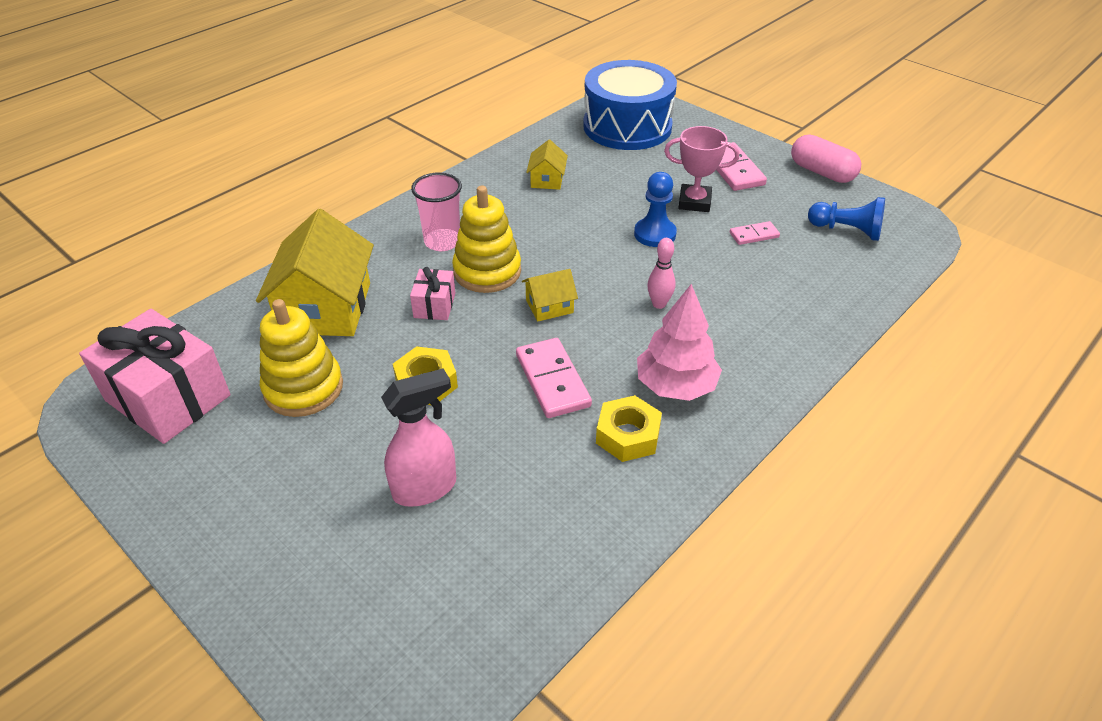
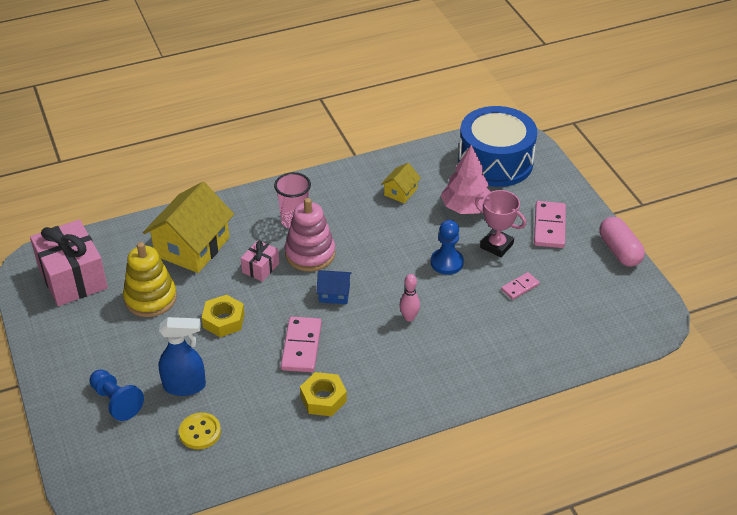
camera: 25 degrees right, 0 degrees up
(425, 488) = (185, 386): pink spray bottle -> blue spray bottle
(487, 271) = (310, 254): yellow stacking toy -> pink stacking toy
(489, 545) = (200, 432): none -> yellow button
(549, 306) = (334, 294): yellow house -> blue house
(675, 386) = (377, 378): pink tree -> pink tree (466, 208)
(754, 235) = (520, 287): pink domino -> pink domino turned 45 degrees counterclockwise
(847, 230) = (595, 306): blue pawn -> blue pawn (116, 401)

